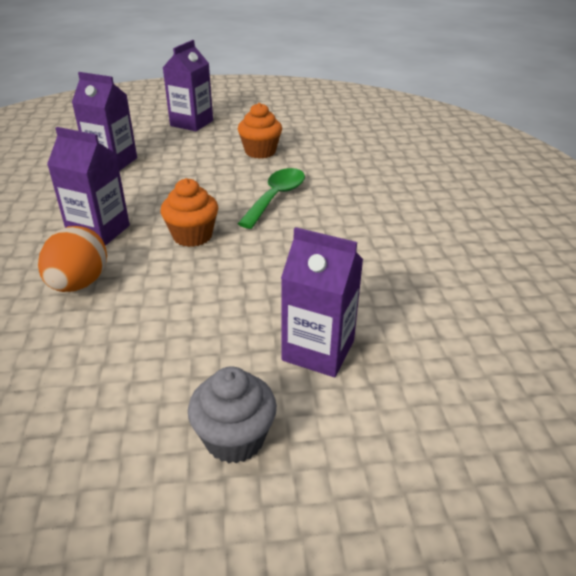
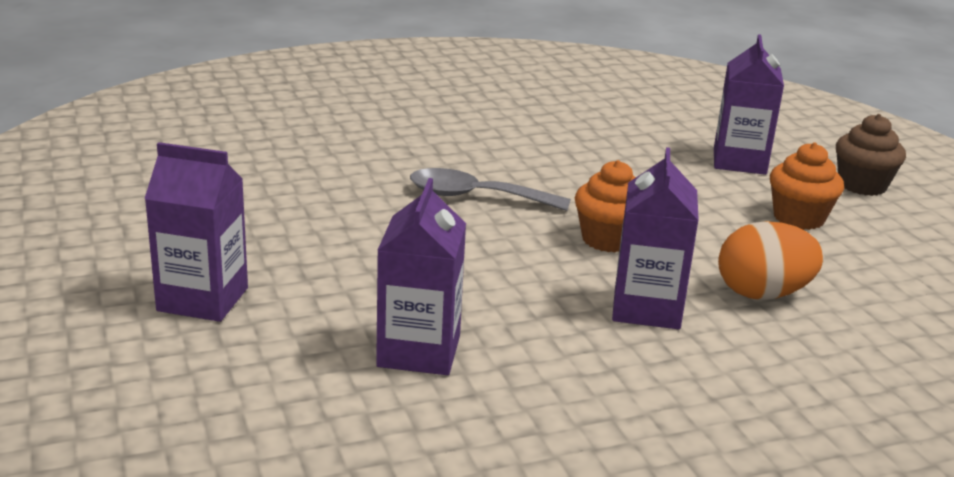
camera: 105 degrees left, 10 degrees down
(234, 438) = (862, 185): grey cupcake -> brown cupcake
(260, 152) = (327, 219): orange cupcake -> orange cupcake (799, 218)
(276, 197) = (475, 197): green spoon -> grey spoon

